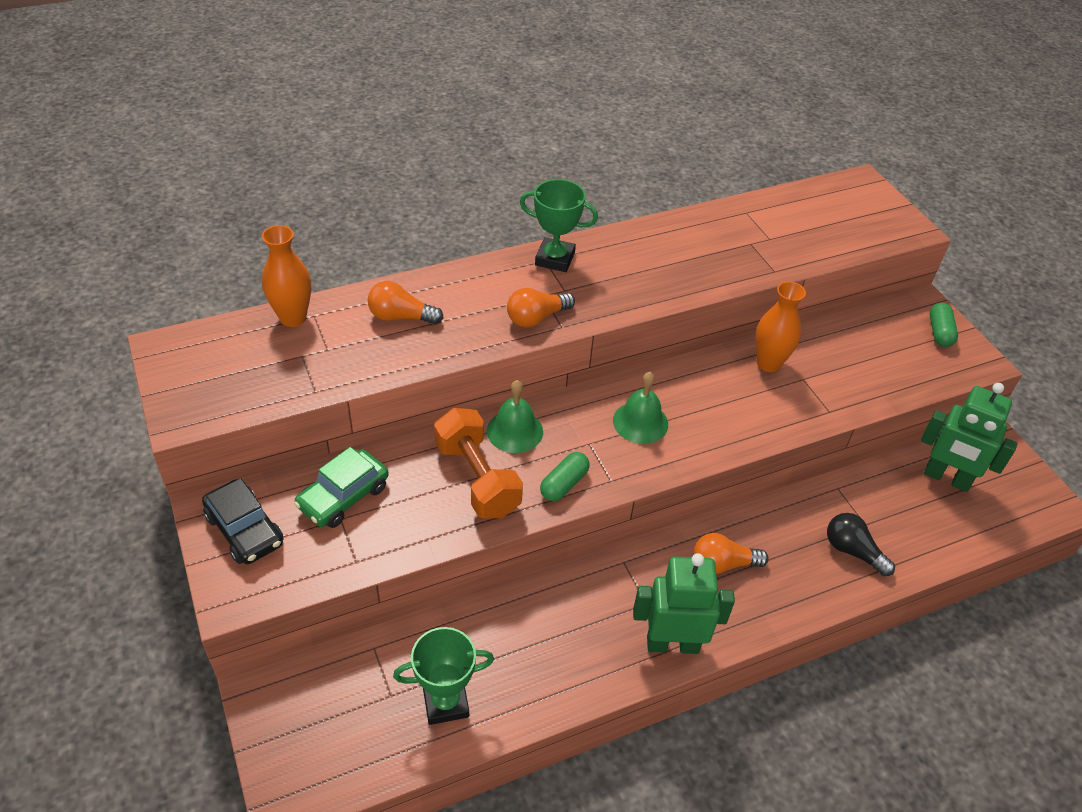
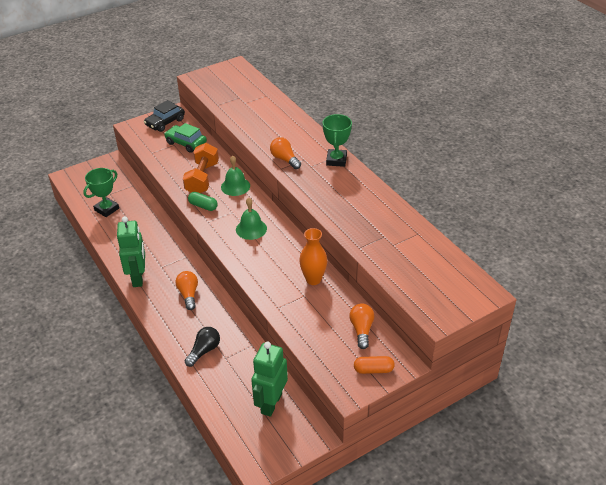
camera: 85 degrees right, 5 degrees down
(293, 318) = (263, 90): orange vase -> none
(401, 317) = (272, 119): orange light bulb -> orange light bulb (361, 330)
(445, 702) = (107, 209): green trophy -> green trophy turned 60 degrees clockwise
(477, 479) = (202, 178): orange dumbbell -> orange dumbbell turned 45 degrees counterclockwise
(939, 332) = (373, 370): green capsule -> orange capsule

